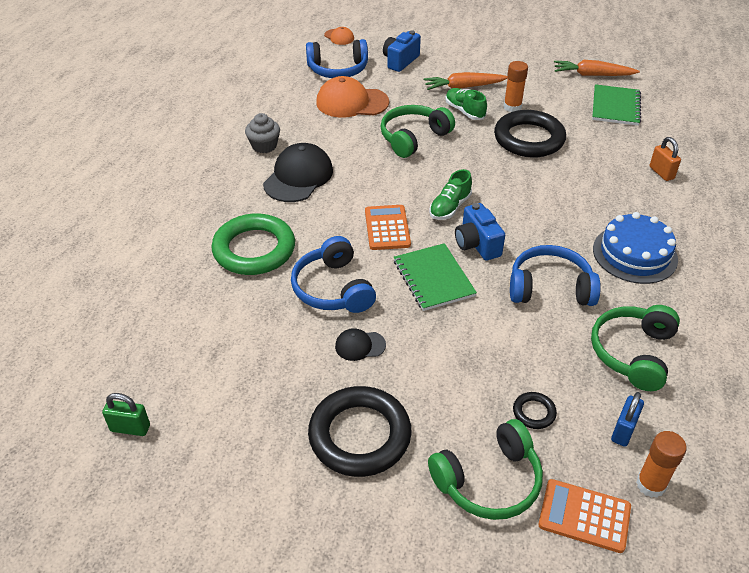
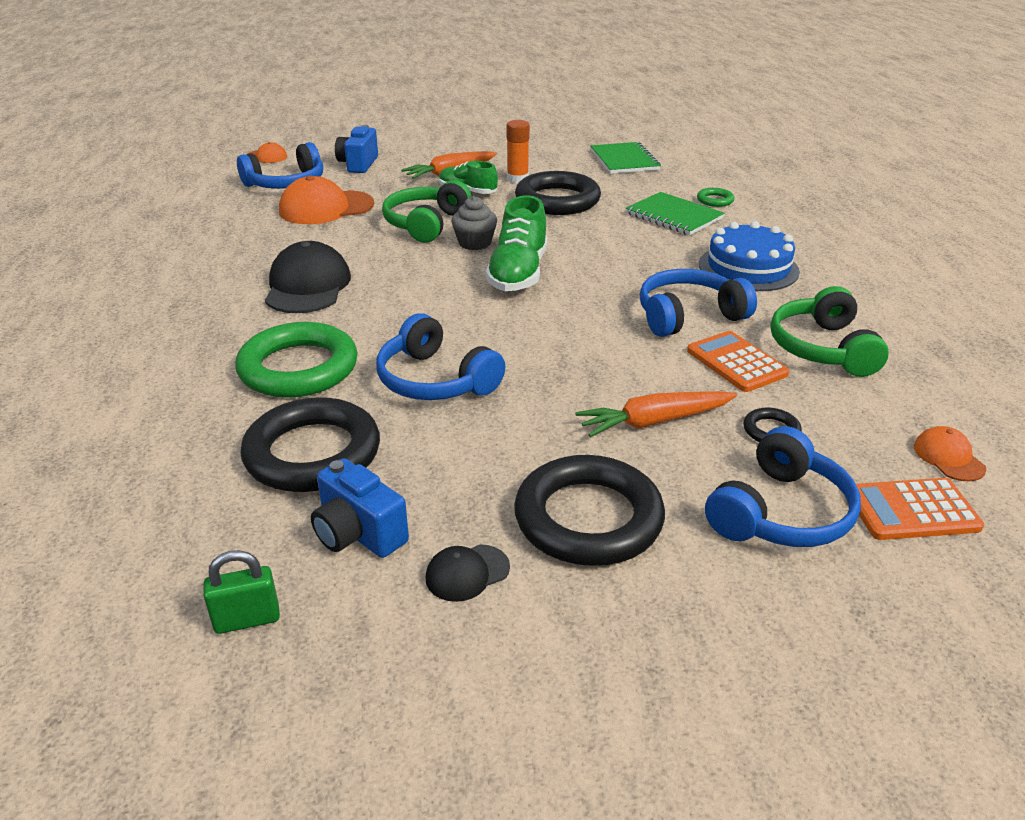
camera: 25 degrees left, 10 degrees down
(226, 322) = (312, 453): none -> black ring
(264, 146) = (239, 267): grey cupcake -> grey cupcake (474, 243)
(360, 345) = (514, 427): black cap -> black cap (467, 573)
(387, 228) = (458, 308): orange calculator -> orange calculator (736, 362)
(433, 278) = (552, 340): green notebook -> green notebook (674, 216)
(450, 207) = (518, 273): green shoe -> green shoe, size x1.60
(477, 244) = (576, 298): blue camera -> blue camera (358, 533)
(489, 481) = (781, 513): green headphones -> blue headphones
(592, 75) = (580, 141): orange carrot -> orange carrot (654, 421)
(623, 431) = (877, 418): blue padlock -> none
(650, 484) = (948, 457): orange glue stick -> orange cap
(661, 173) = (715, 200): orange padlock -> green ring

